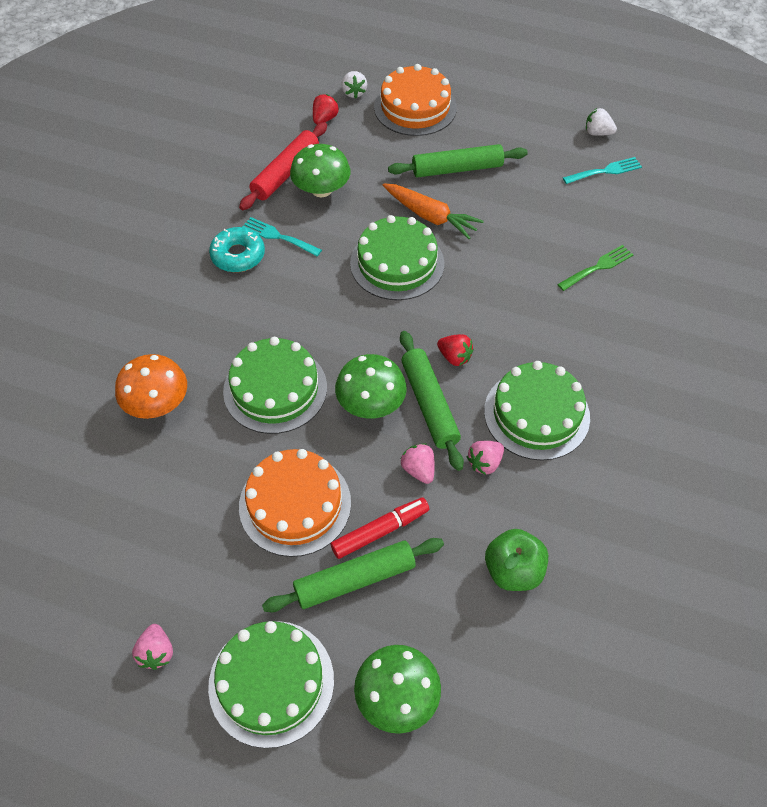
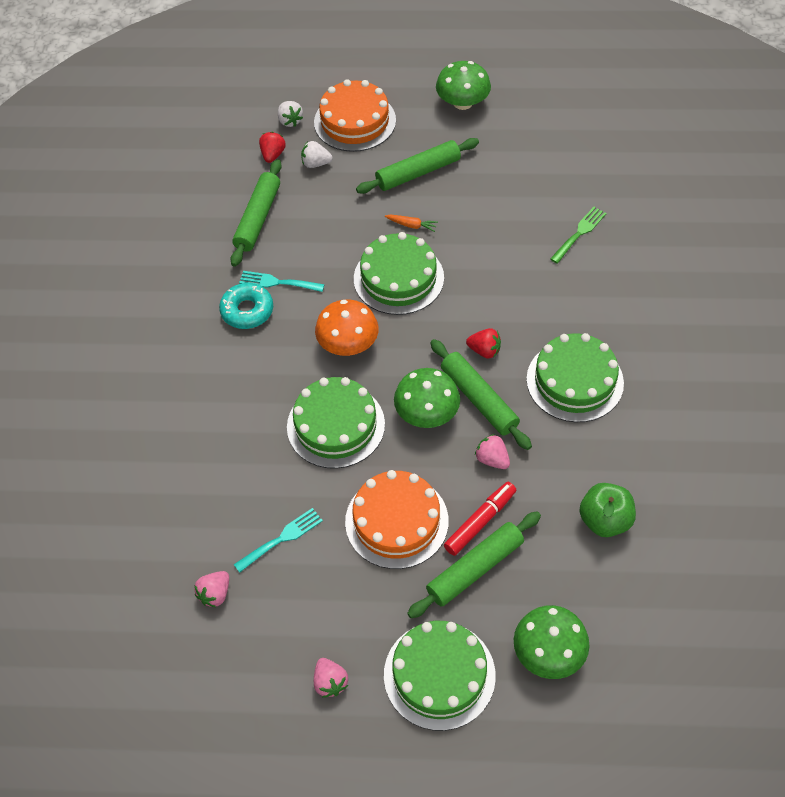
camera: 15 degrees left, 0 degrees up
(157, 403) = (232, 469): orange mushroom -> orange mushroom (348, 344)
(285, 172) = (258, 218): red rolling pin -> green rolling pin
(321, 189) = (299, 226): green mushroom -> green mushroom (462, 102)
(430, 216) = (412, 225): orange carrot -> orange carrot, size x0.50
(485, 463) = (546, 436): pink strawberry -> pink strawberry (215, 594)
(597, 133) = (533, 104): white strawberry -> white strawberry (316, 163)
(605, 171) = (553, 140): turquoise fork -> turquoise fork (282, 538)

